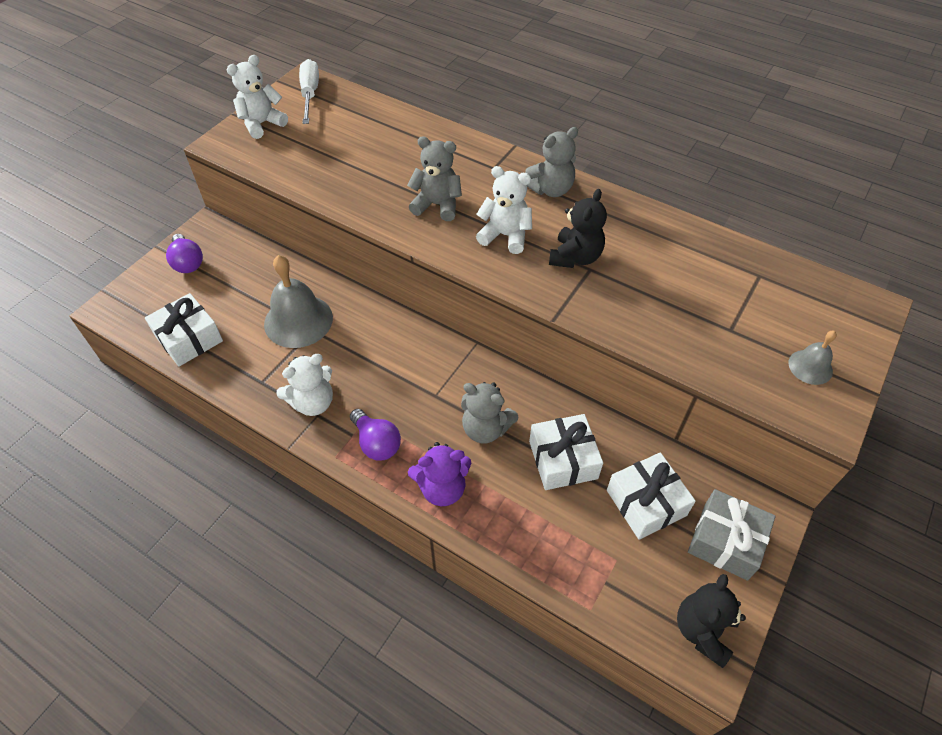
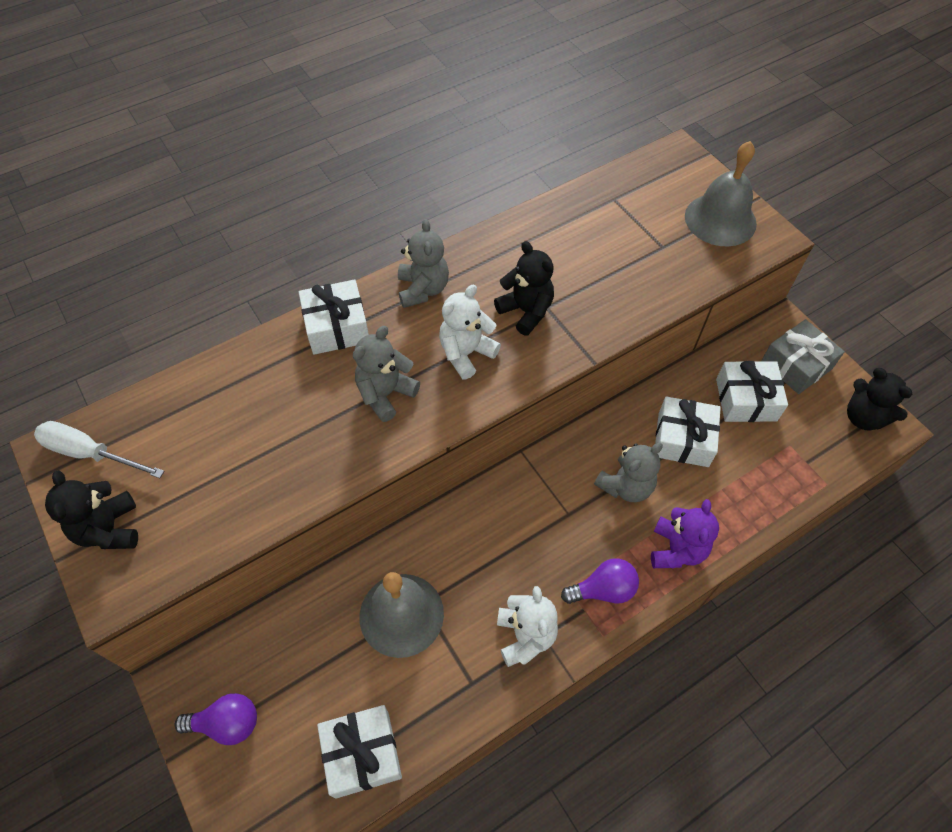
camera: 65 degrees left, 5 degrees up
(262, 124) = (109, 529): white teddy bear -> black teddy bear
(480, 158) = (337, 327): none -> white gift
(810, 367) = (720, 219): grey bell -> grey bell, size x1.94

